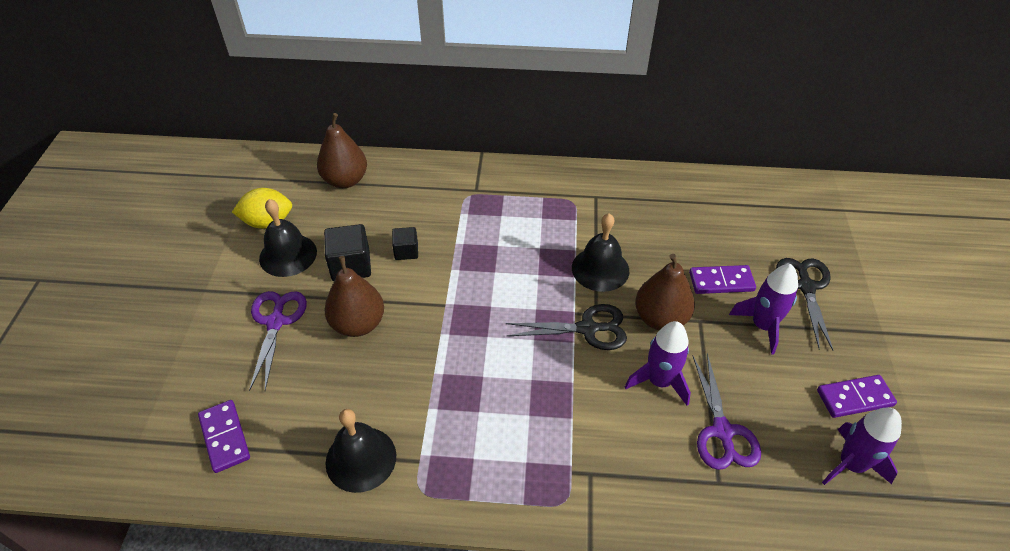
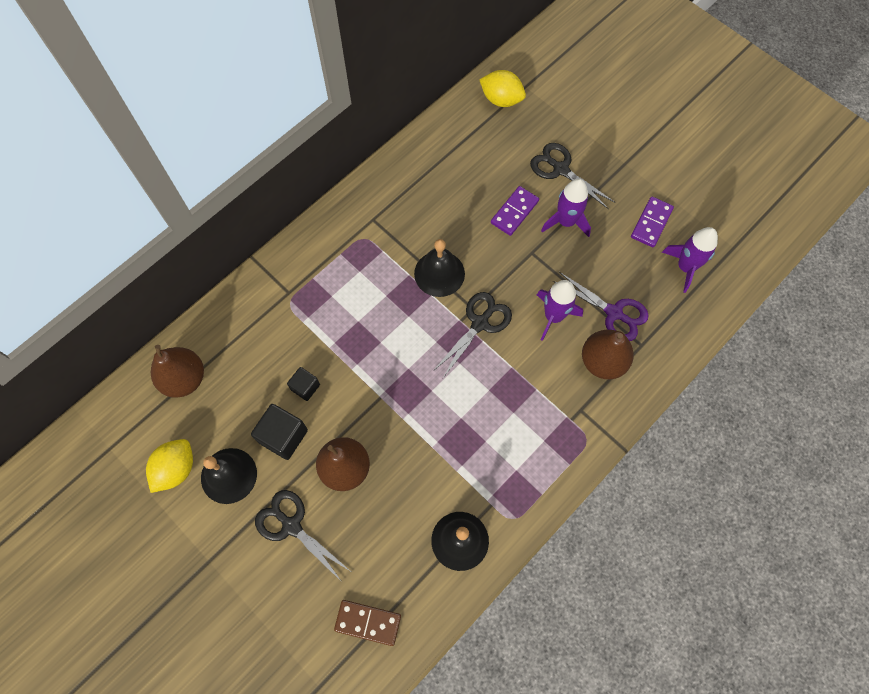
camera: 50 degrees left, 20 degrees up
(225, 437) = (368, 622): purple domino -> brown domino
(276, 322) = (291, 525): purple scissors -> black scissors
(660, 318) = (510, 273): brown pear -> brown pear (602, 361)
(808, 203) = (501, 99): none -> yellow lemon

